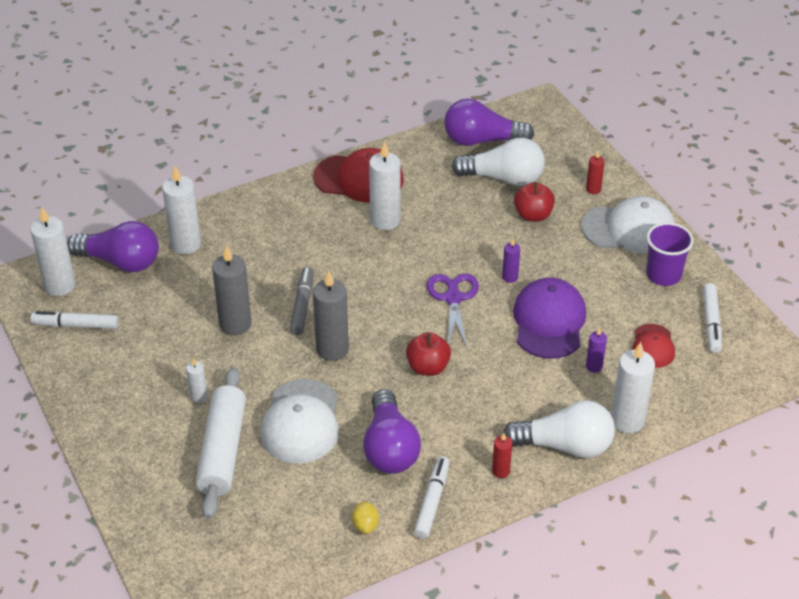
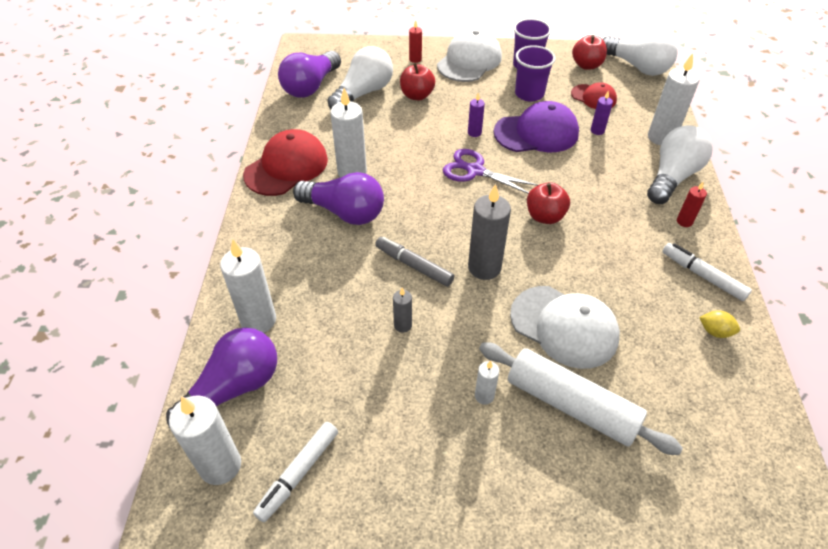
camera: 60 degrees left, 5 degrees up
(235, 324) = (403, 325): grey candle -> grey candle, size x0.51
(390, 448) = (627, 277): purple light bulb -> purple light bulb (344, 212)
(549, 321) = (536, 133): purple cap -> purple cap turned 135 degrees clockwise
(612, 294) = (529, 94): none -> purple cup
(711, 323) = (586, 65): white marker -> red apple
(750, 366) = (637, 67): none -> white light bulb

